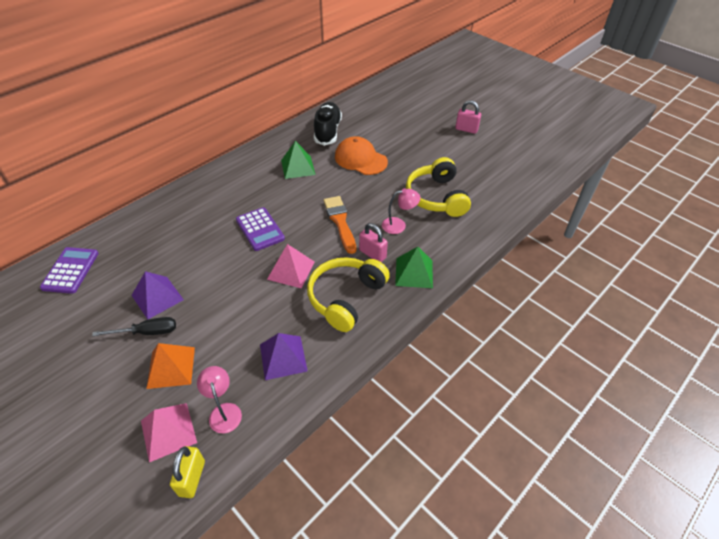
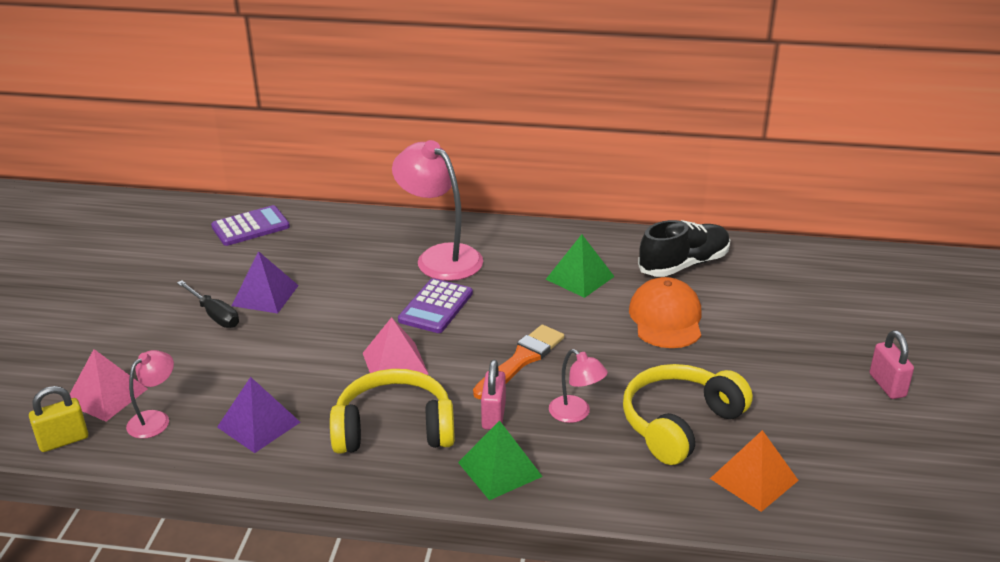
camera: 55 degrees right, 15 degrees down
(171, 367) = (183, 354): orange pyramid -> orange pyramid (754, 479)
(217, 205) = (440, 257): none -> pink lamp

